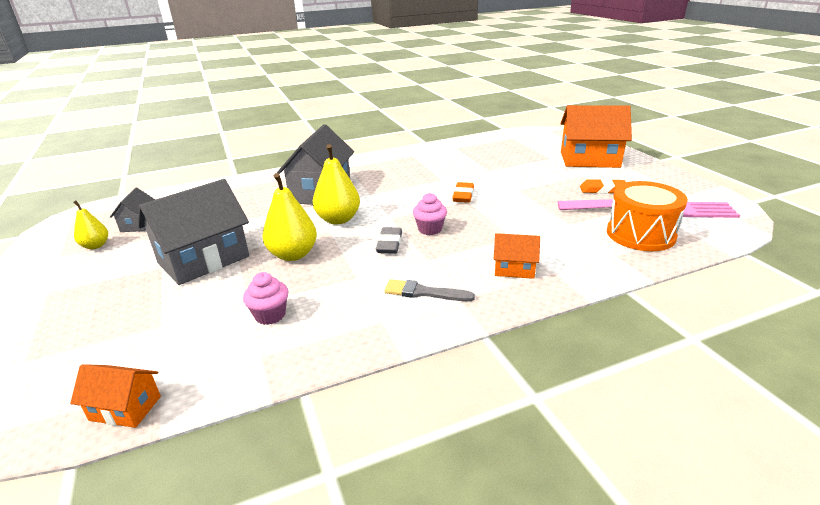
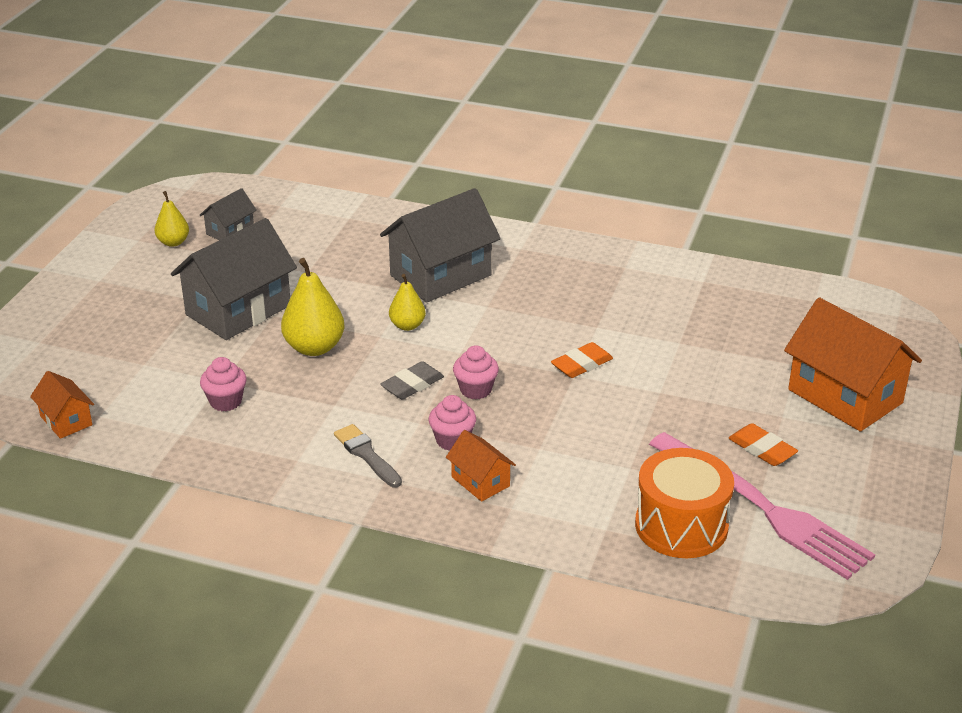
camera: 40 degrees right, 5 degrees up
(203, 260) = (238, 310): grey house -> grey house turned 45 degrees counterclockwise
(338, 219) = (407, 325): yellow pear -> yellow pear, size x0.60
(461, 258) = (452, 440): none -> pink cupcake

